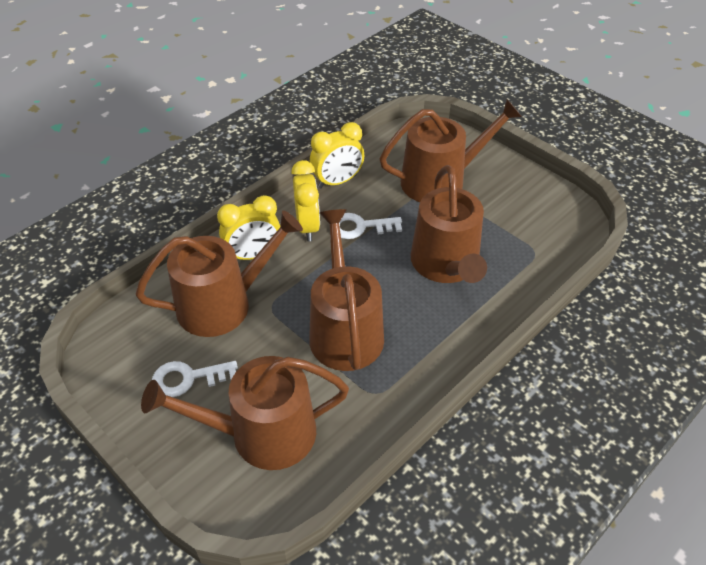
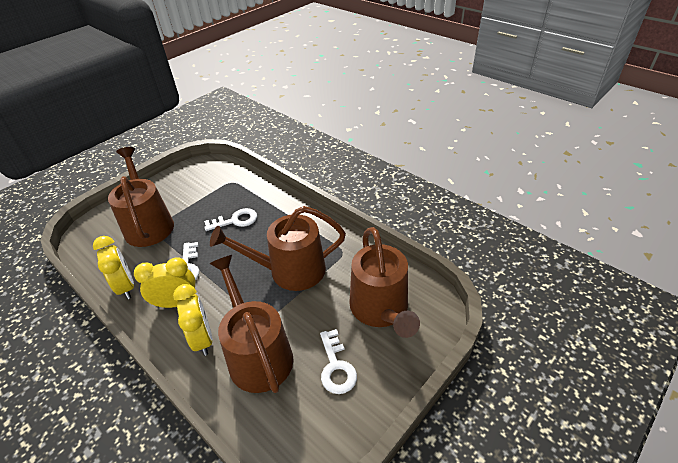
camera: 90 degrees left, 5 degrees down
(446, 265) = (235, 220): brown watering can -> white key

